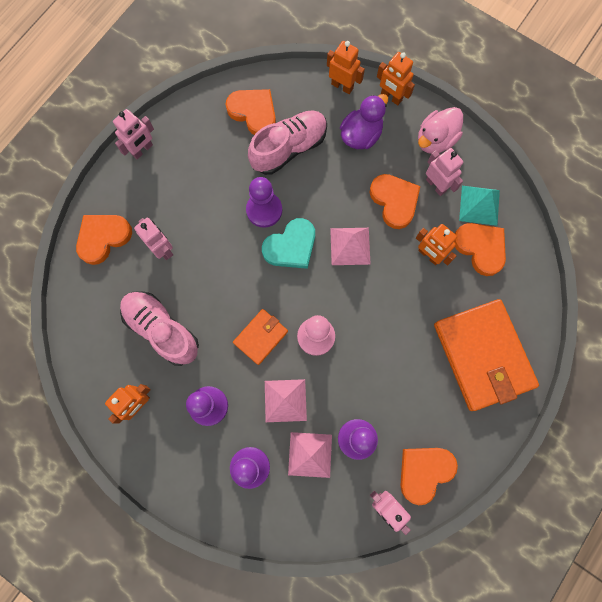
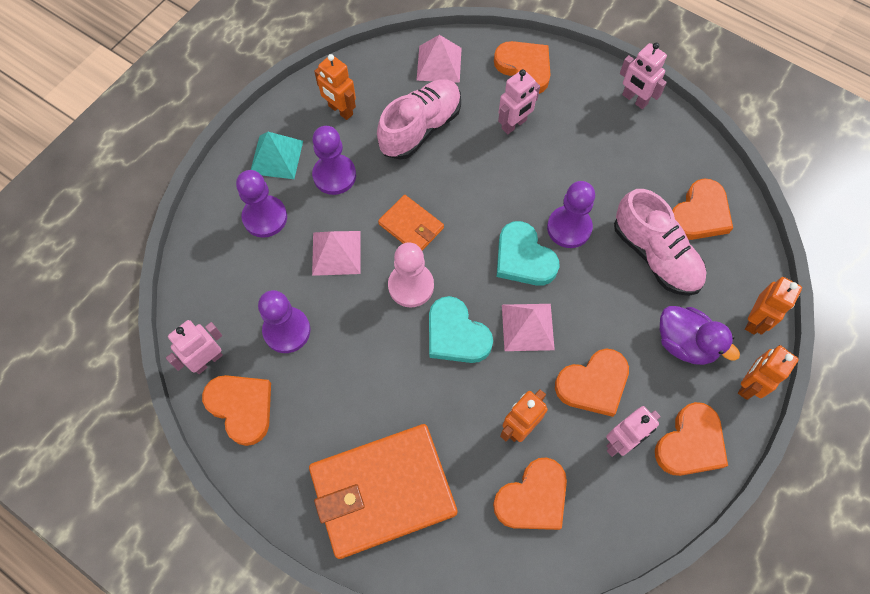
camera: 90 degrees right, 10 degrees down
(310, 454) = (273, 279): pink pyramid -> pink pyramid (439, 64)
(357, 300) = (456, 334): none -> turquoise heart
(435, 140) = (690, 443): pink duck -> orange heart
(479, 205) = (597, 501): turquoise pyramid -> turquoise pyramid (276, 157)

